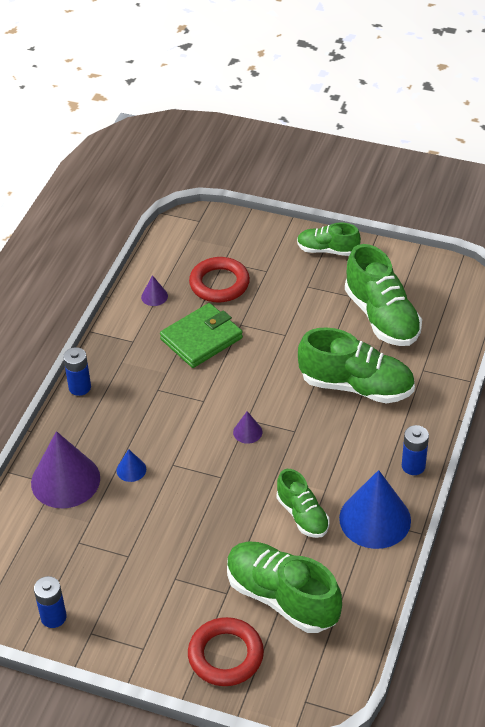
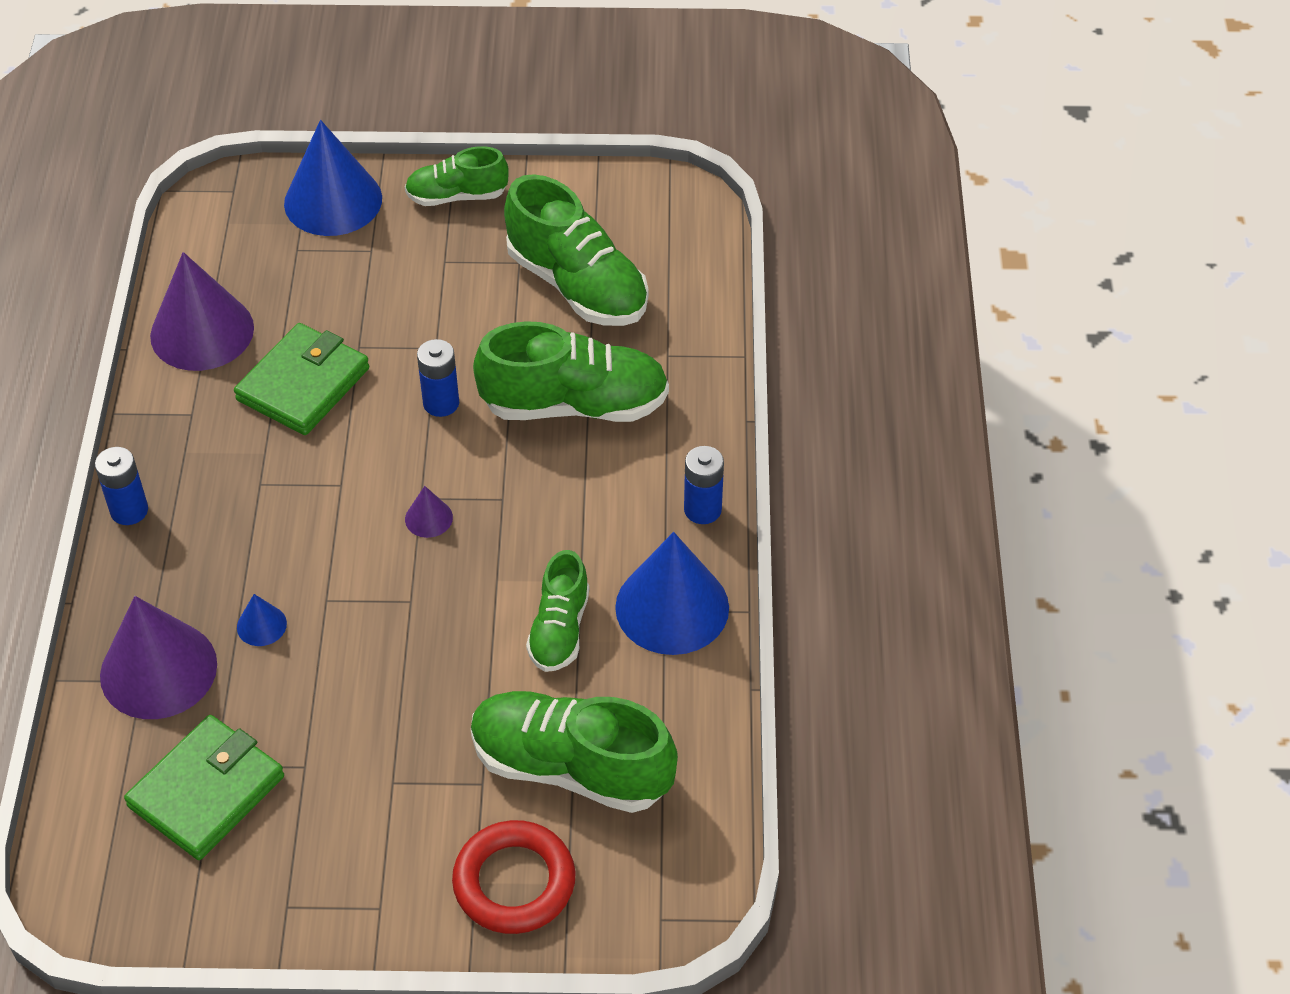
camera: 20 degrees left, 5 degrees up
(53, 617) = (216, 898): blue battery -> blue battery (441, 403)
(68, 555) = (207, 791): none -> green wallet
(154, 296) = (202, 331): purple cone -> purple cone, size x2.30
(219, 284) = (302, 288): red ring -> none
(254, 238) = (333, 200): none -> blue cone
(302, 515) = (559, 629): green shoe -> green shoe turned 60 degrees clockwise

